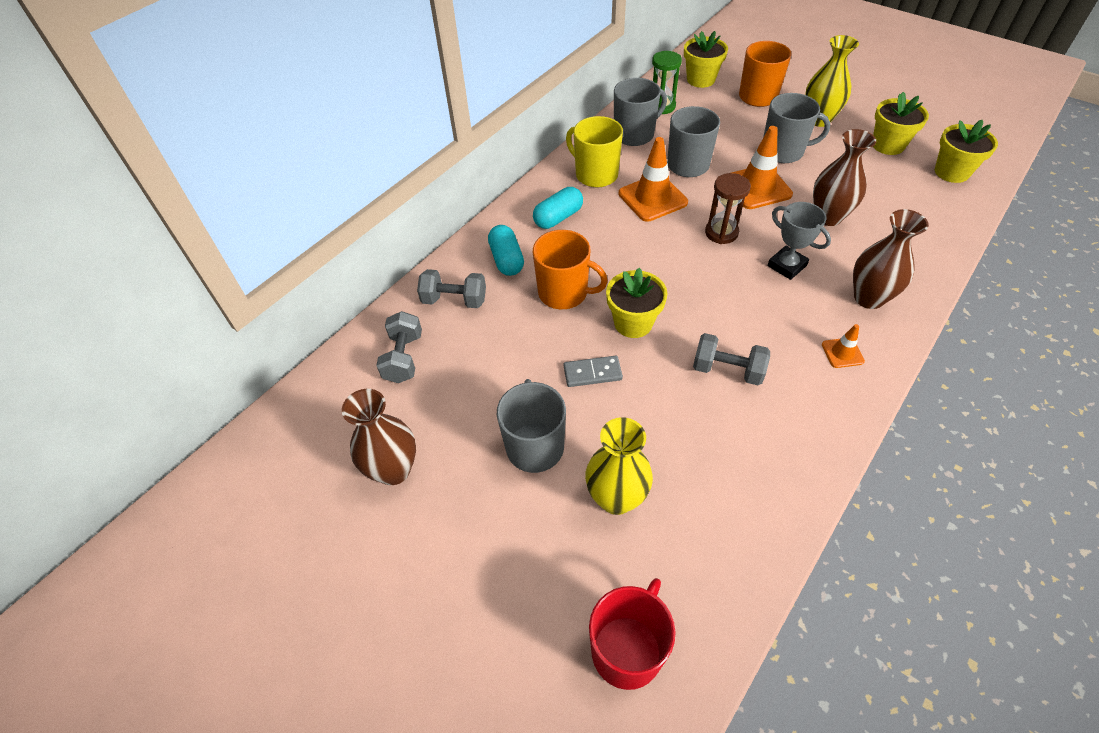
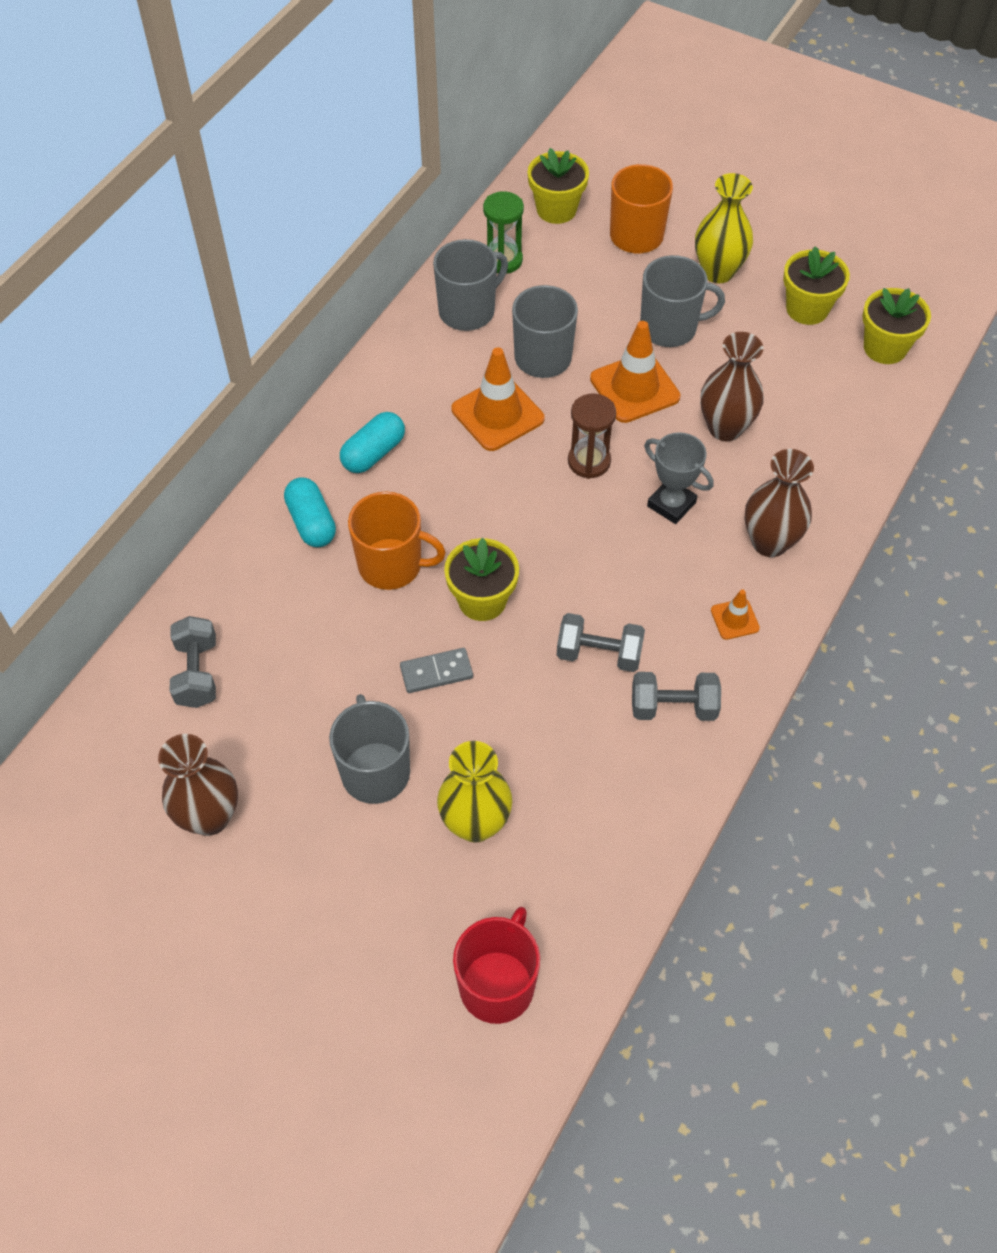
camera: 10 degrees left, 5 degrees up
(454, 300) = (250, 587): grey dumbbell -> grey dumbbell (673, 707)
(595, 174) = (418, 381): yellow mug -> none

